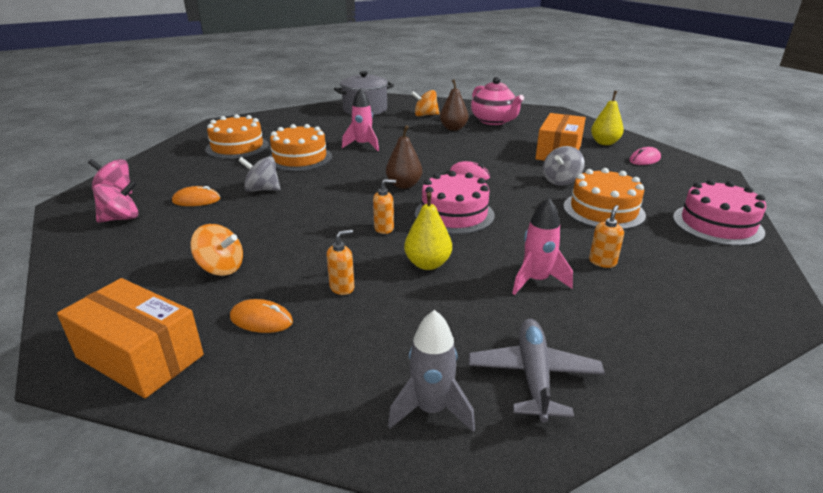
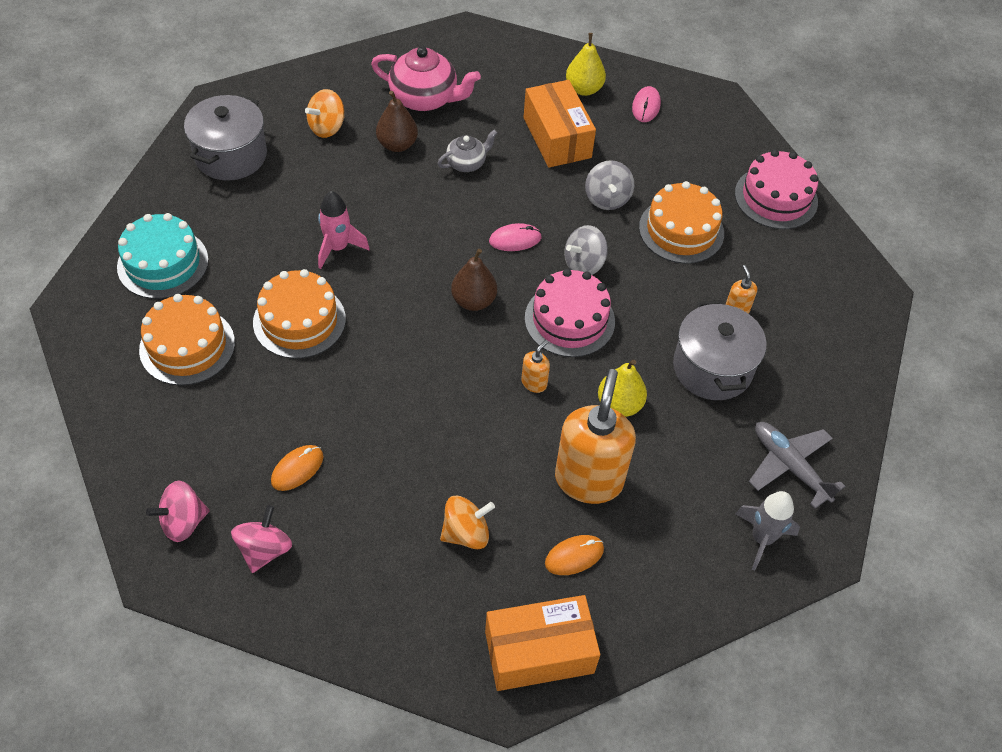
camera: 45 degrees left, 25 degrees up
(262, 190) = (341, 405): grey spinning top -> grey spinning top (584, 264)
(277, 125) = (163, 263): none -> turquoise cake
(342, 287) = (589, 480): orange soap dispenser -> orange soap dispenser, size x2.38
(484, 144) = (467, 163): none -> grey teapot
(536, 281) = (712, 368): pink rocket -> grey pot

